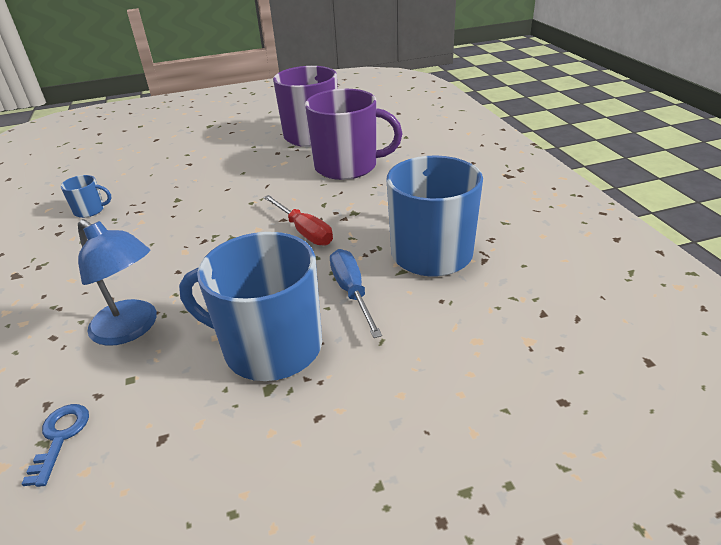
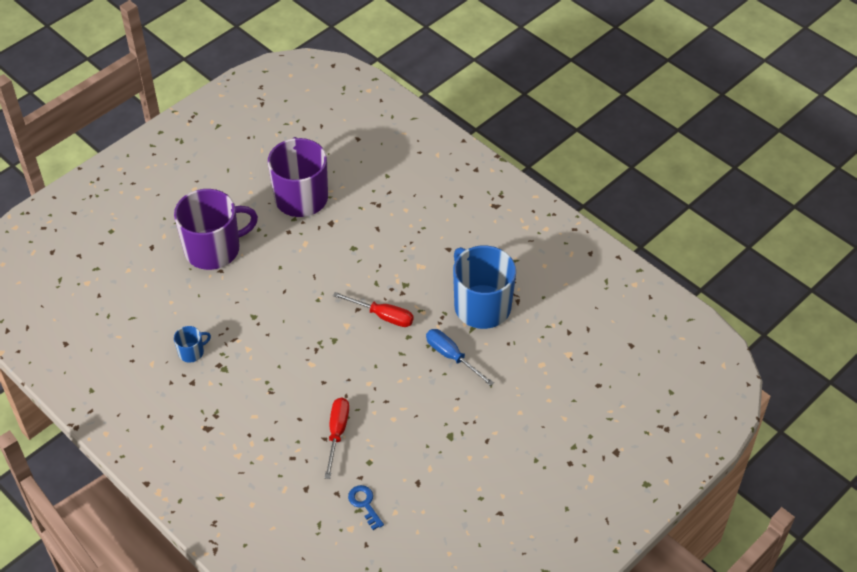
camera: 30 degrees left, 15 degrees up
(132, 328) = (337, 433): blue lamp -> red screwdriver
(270, 347) = (431, 412): blue mug -> none
(347, 166) = (364, 232): purple mug -> purple mug (214, 249)

